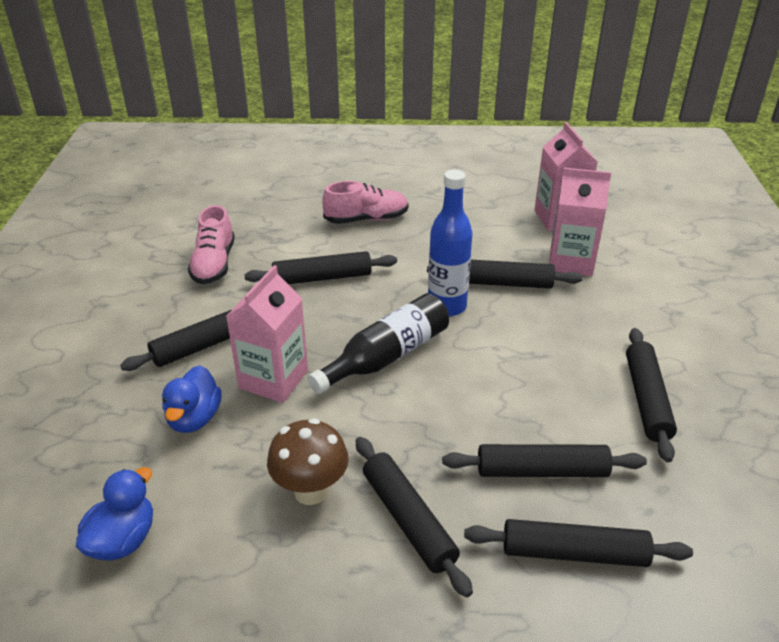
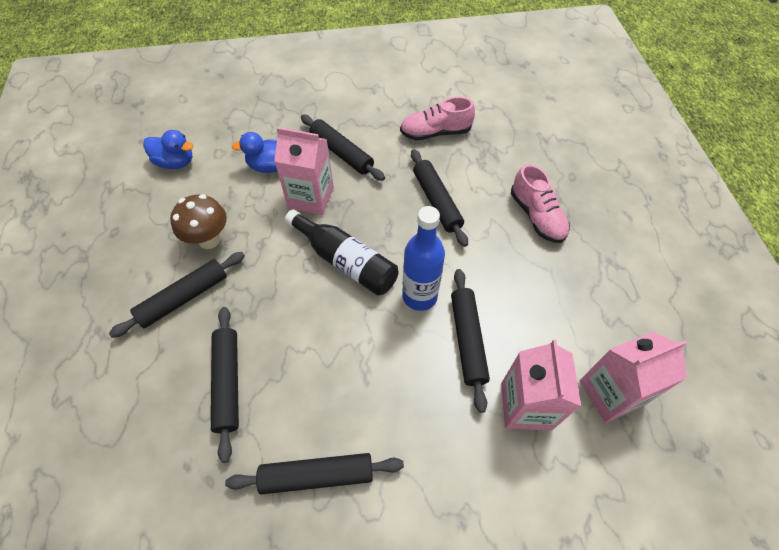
camera: 80 degrees right, 20 degrees up
(574, 553) = (150, 407): black rolling pin -> none

